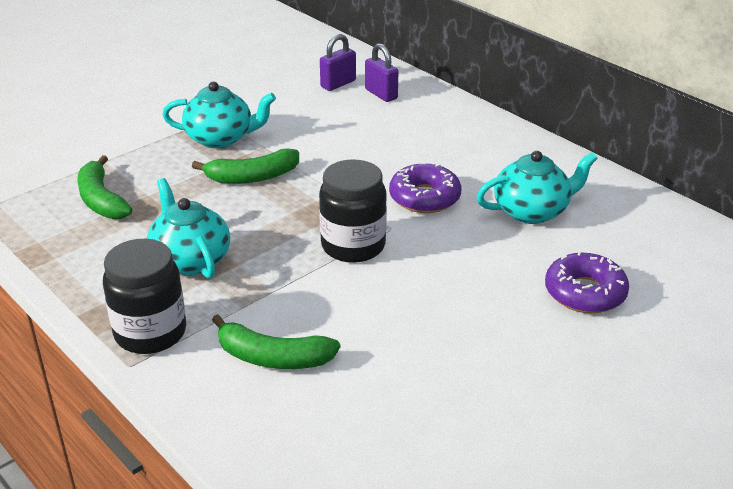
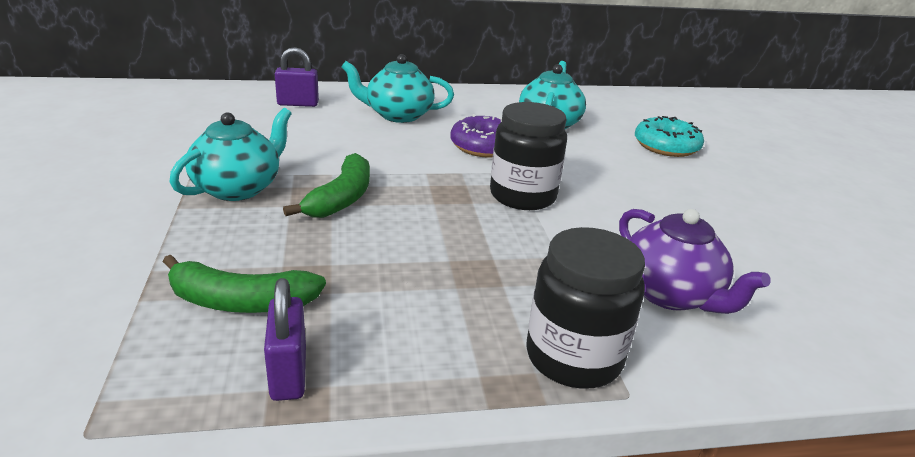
camera: 60 degrees left, 5 degrees down
(190, 260) = (454, 283): turquoise teapot -> turquoise teapot (398, 115)
(272, 357) = (670, 294): green banana -> purple teapot
(338, 84) = (246, 110): purple padlock -> purple padlock (288, 373)
(585, 293) = (666, 146): purple donut -> turquoise donut

